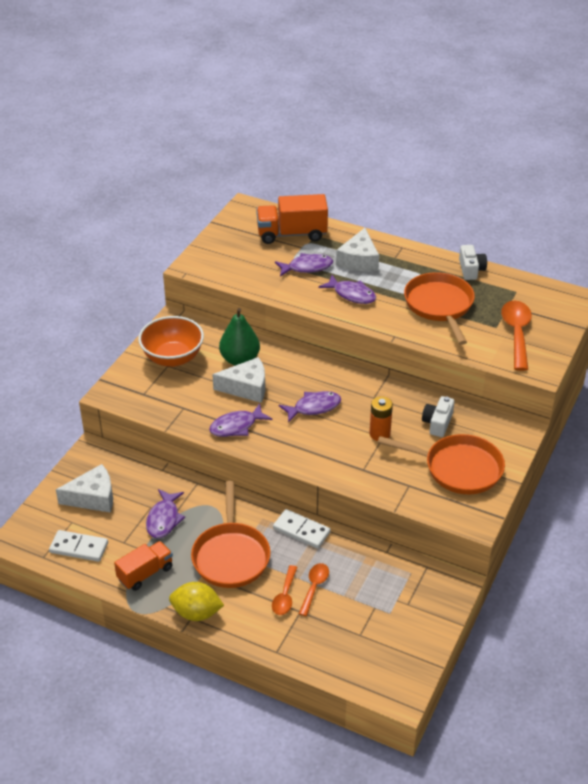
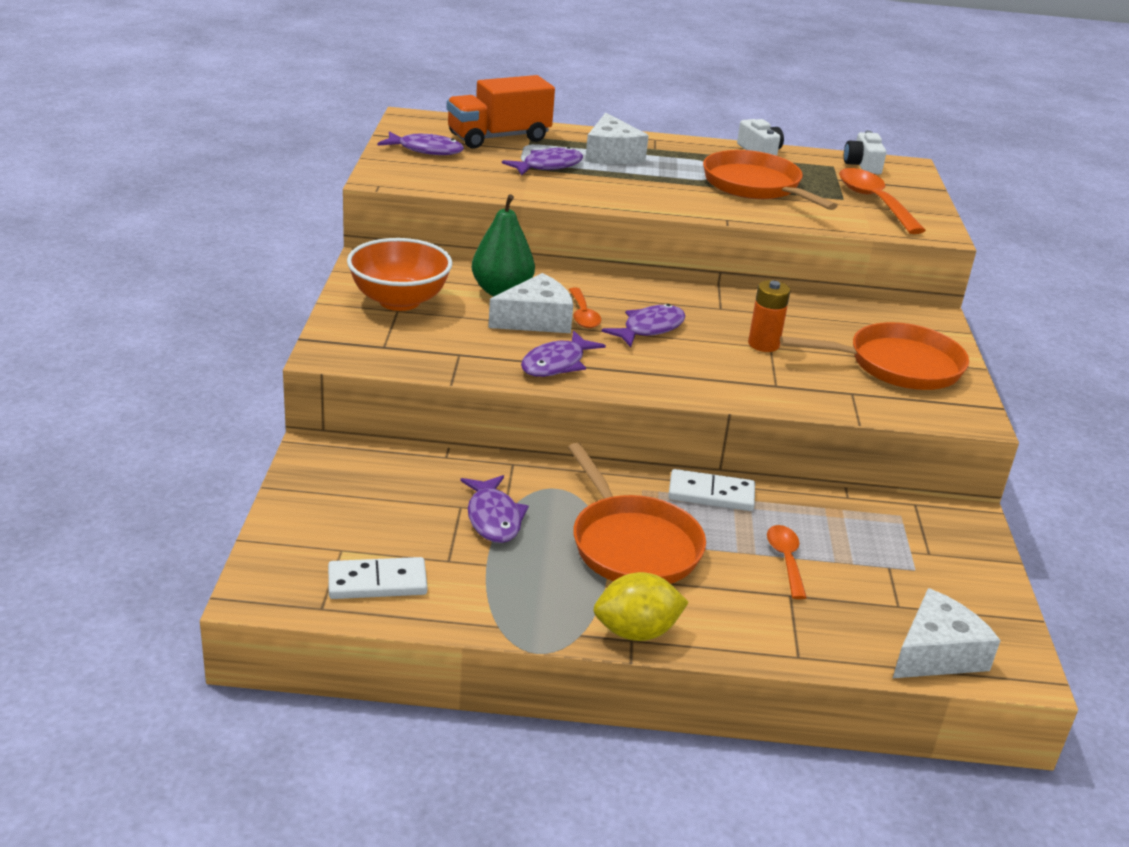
camera: 25 degrees left, 10 degrees down
(93, 497) = (357, 510): white cheese -> white cheese (936, 653)
(145, 573) = (514, 595): orange truck -> none
(285, 596) = (752, 580): orange spoon -> orange spoon (583, 315)
(352, 294) = (632, 186): purple fish -> purple fish (426, 150)
(437, 423) = (826, 323): white camera -> white camera (862, 165)

